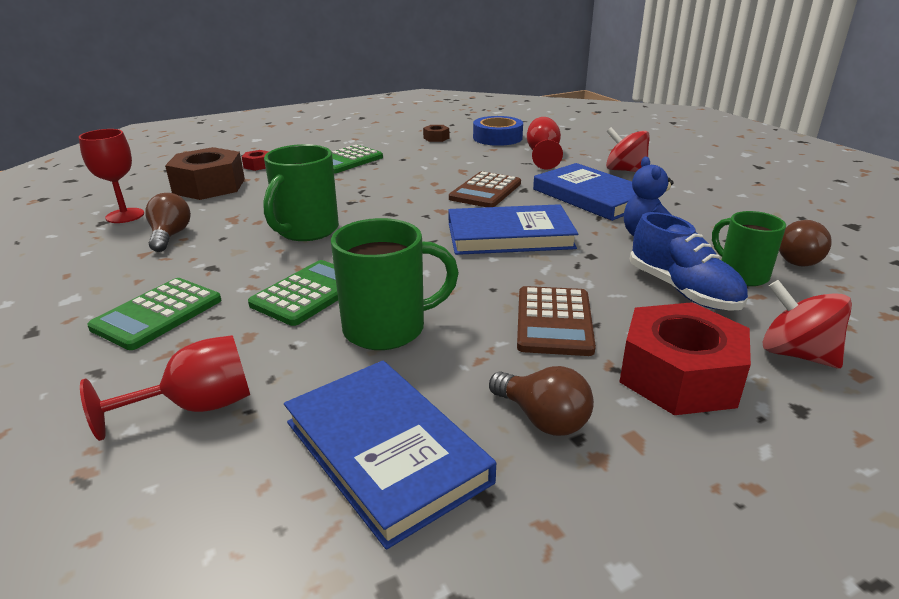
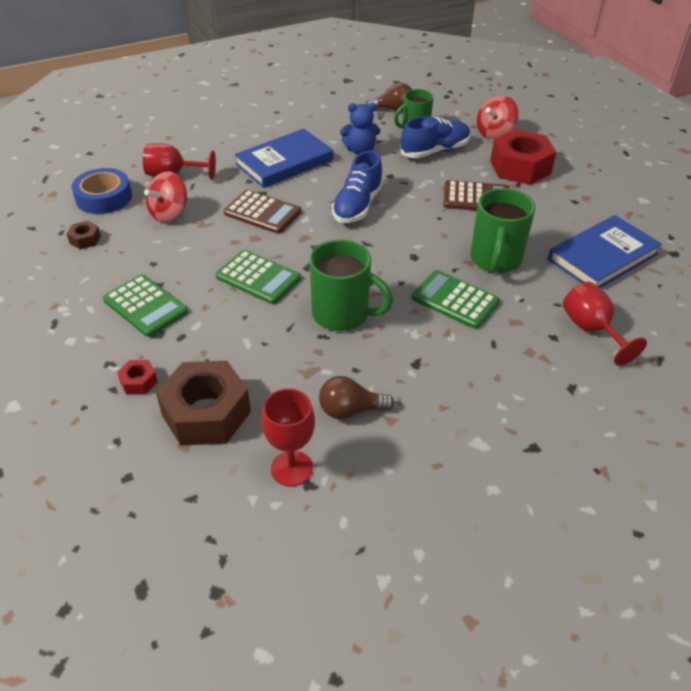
camera: 90 degrees left, 15 degrees up
(157, 314) = (495, 377): green calculator -> green calculator (258, 277)
(388, 329) = (495, 260): green mug -> green mug turned 150 degrees counterclockwise
(510, 236) = (357, 206): blue book -> blue shoe
(542, 419) = (564, 209): brown light bulb -> none
(625, 170) = (228, 139): red spinning top -> red spinning top (169, 213)

